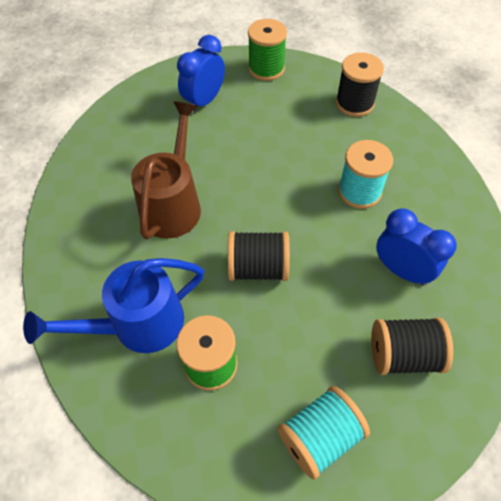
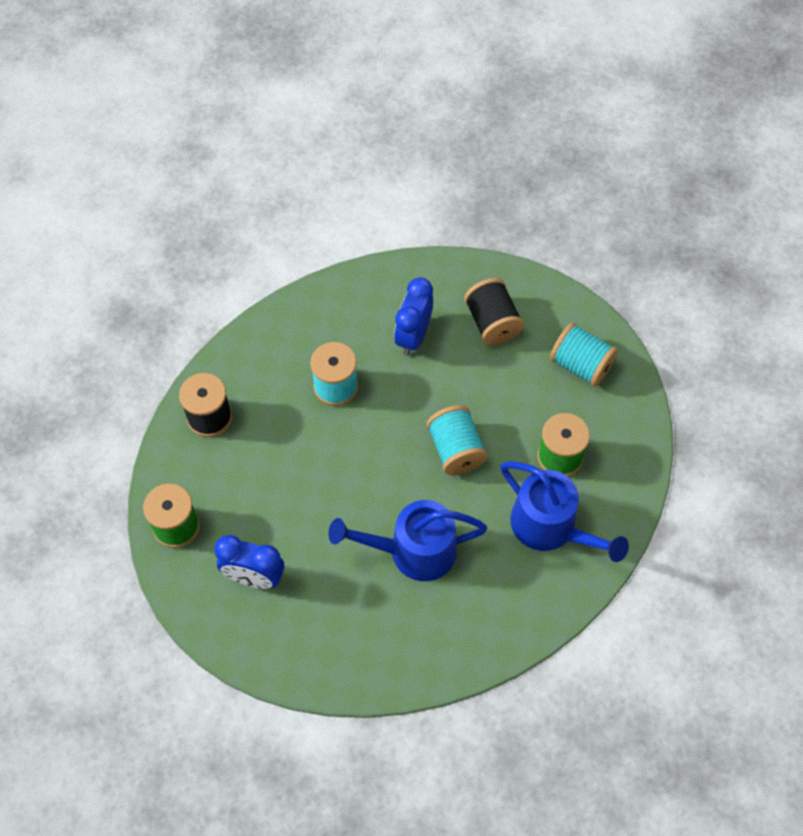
camera: 110 degrees left, 5 degrees up
(173, 204) = (412, 551): brown watering can -> blue watering can
(258, 268) = (455, 449): black spool -> turquoise spool

